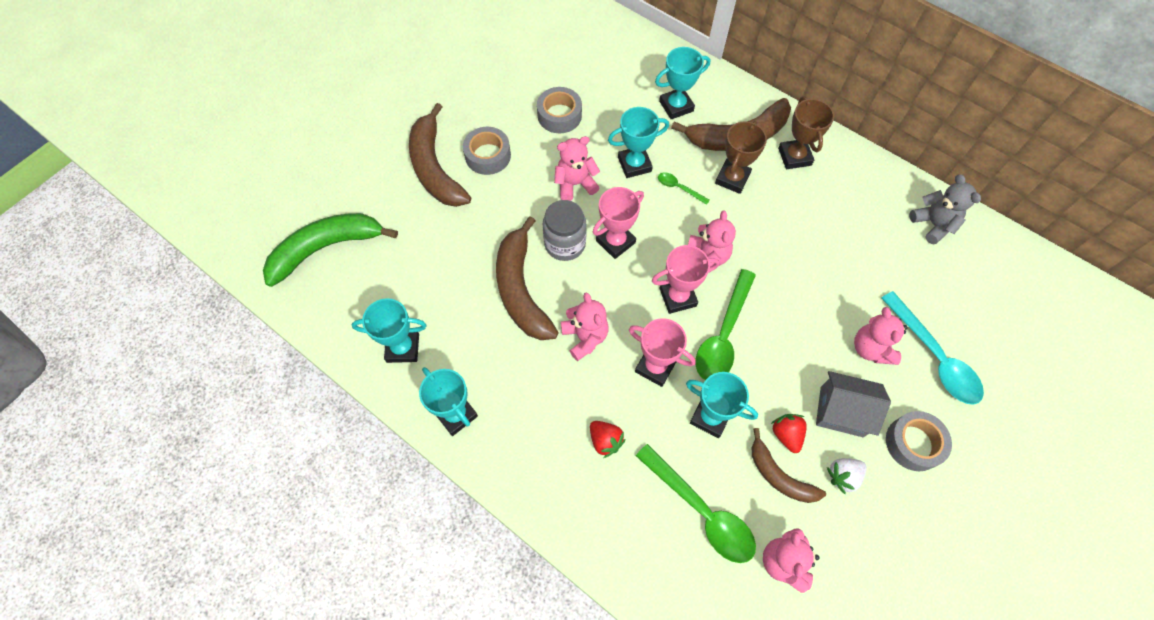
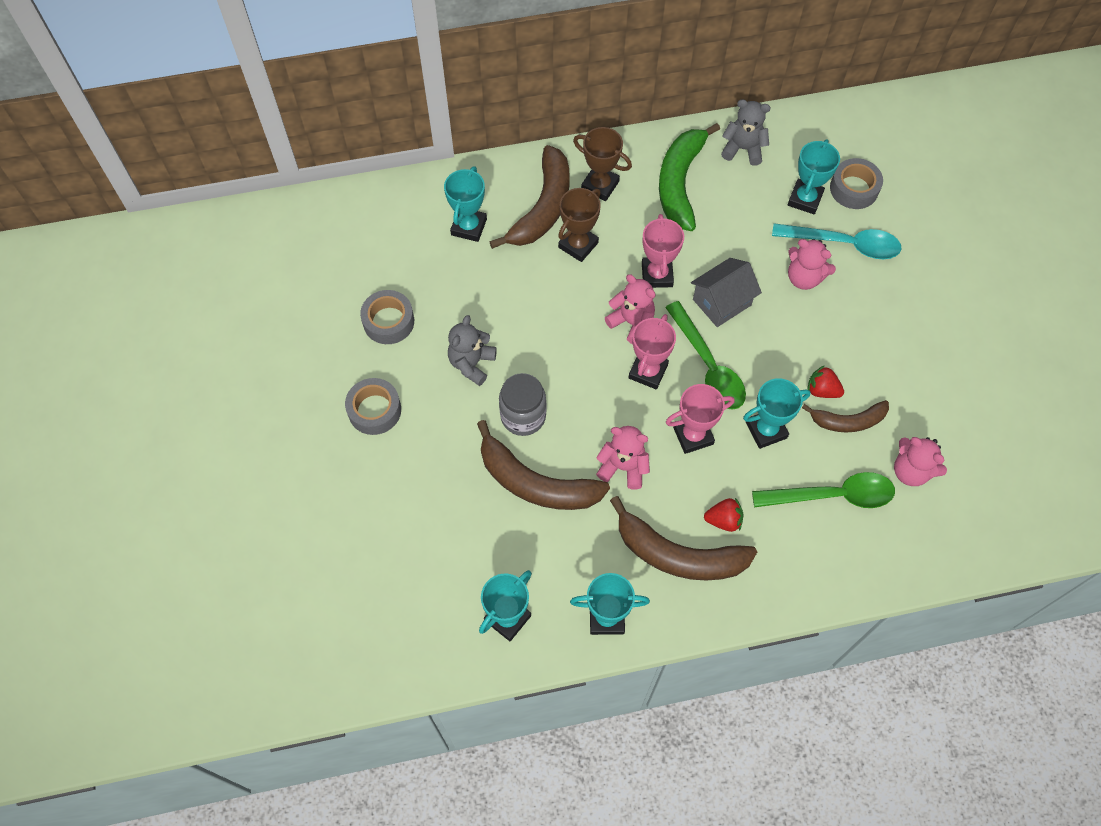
camera: 50 degrees left, 0 degrees up
(326, 248) = (344, 616): green banana -> green banana (680, 182)
(435, 168) = (345, 463): brown banana -> brown banana (678, 554)
(575, 184) = (472, 363): pink teddy bear -> grey teddy bear
(615, 241) = (556, 376): pink trophy -> pink trophy (657, 275)
(634, 164) = (496, 304): turquoise trophy -> turquoise trophy (805, 199)
(679, 188) = (550, 290): green spoon -> none
(732, 178) = (578, 245): brown trophy -> brown trophy turned 60 degrees clockwise
(841, 411) = (834, 339): grey house -> grey house (722, 302)
(843, 476) = (881, 380): white strawberry -> none
(913, 443) = (894, 314): grey tape -> grey tape (854, 189)

